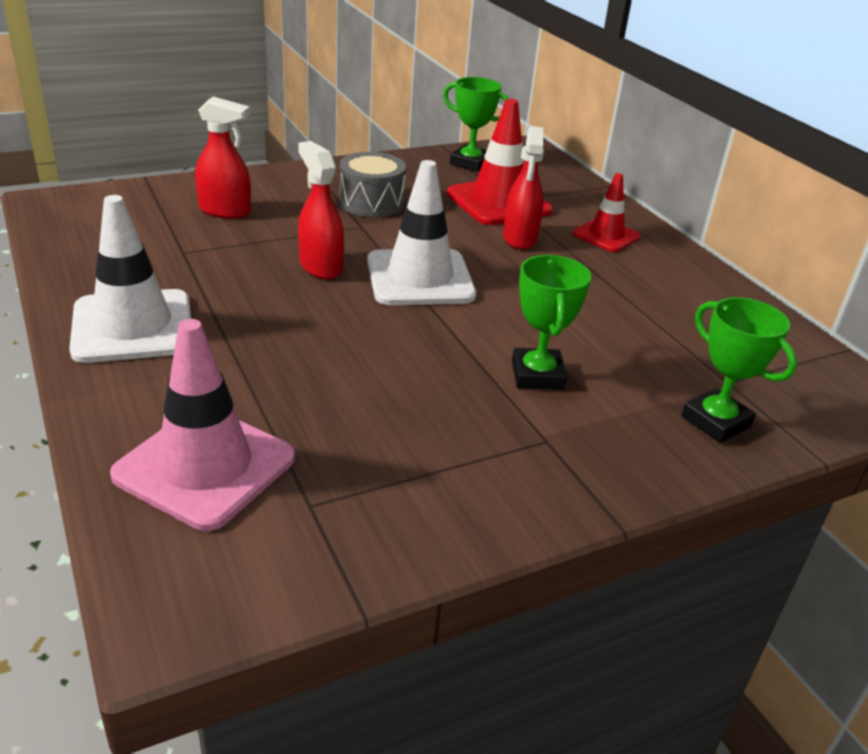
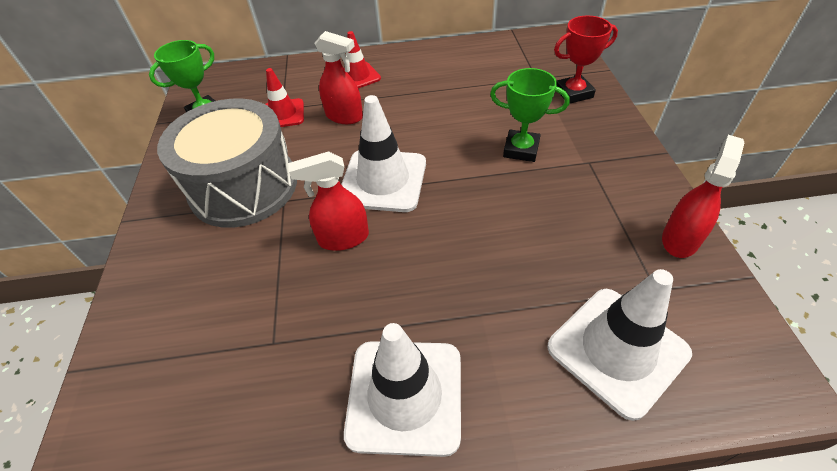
camera: 65 degrees left, 15 degrees up
(205, 466) = (617, 350): pink traffic cone -> white traffic cone
(225, 211) = (202, 298): red spray bottle -> red spray bottle (680, 239)
(371, 203) = (244, 187): grey drum -> grey drum, size x1.82
(498, 202) = (283, 114): red traffic cone -> red traffic cone, size x0.60
(716, 421) = (573, 93): green trophy -> red trophy

